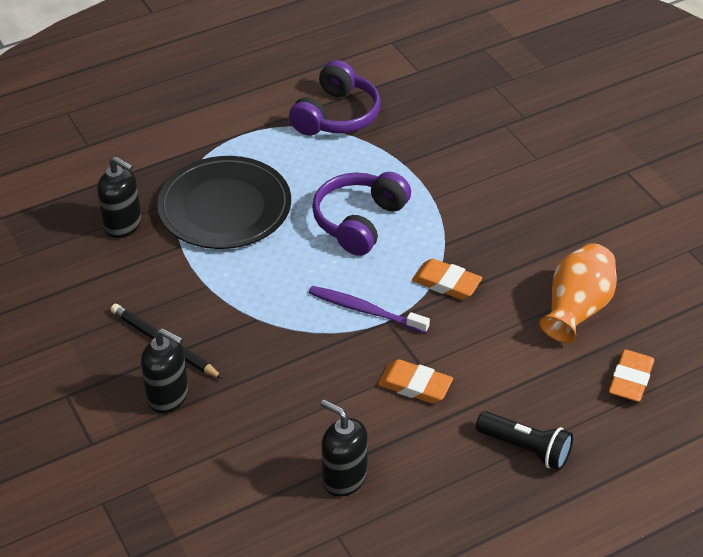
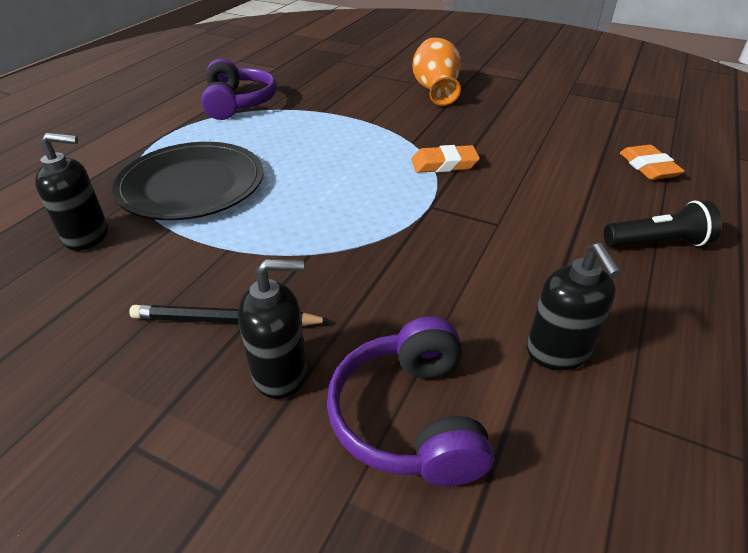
camera: 35 degrees left, 5 degrees down
(344, 478) = (558, 352): black soap dispenser -> black soap dispenser turned 105 degrees counterclockwise
(359, 221) = (328, 153): purple headphones -> purple headphones (410, 418)
(365, 310) = (403, 206): purple toothbrush -> none
(415, 385) = (513, 240): orange eraser -> none
(576, 309) = (553, 144): orange vase -> orange vase (436, 90)

